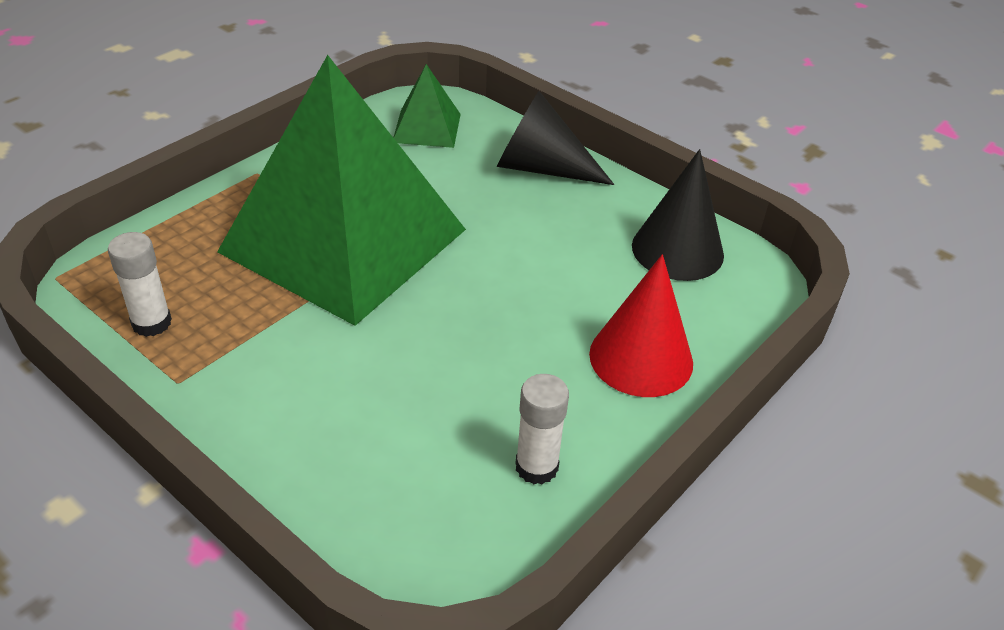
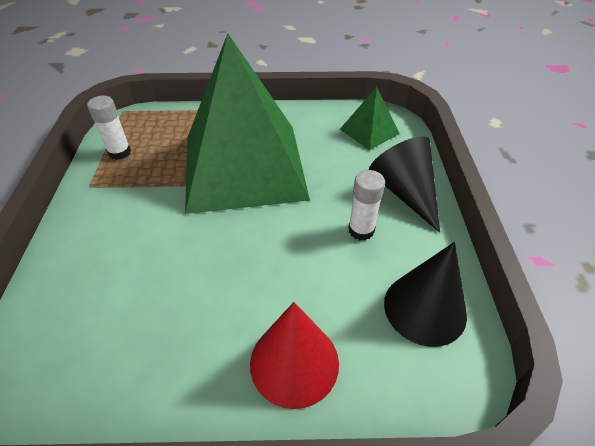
camera: 50 degrees right, 5 degrees up
(536, 467) = (141, 374): white glue stick -> white glue stick (361, 230)

